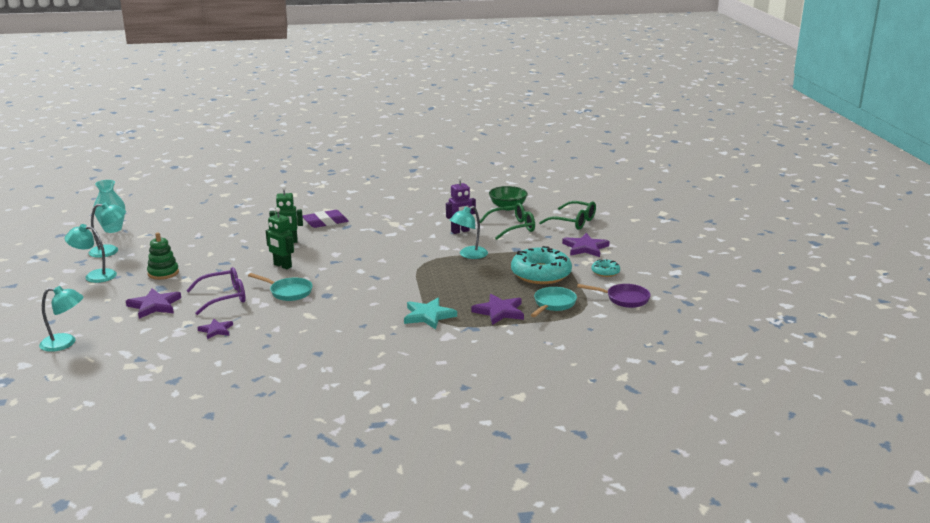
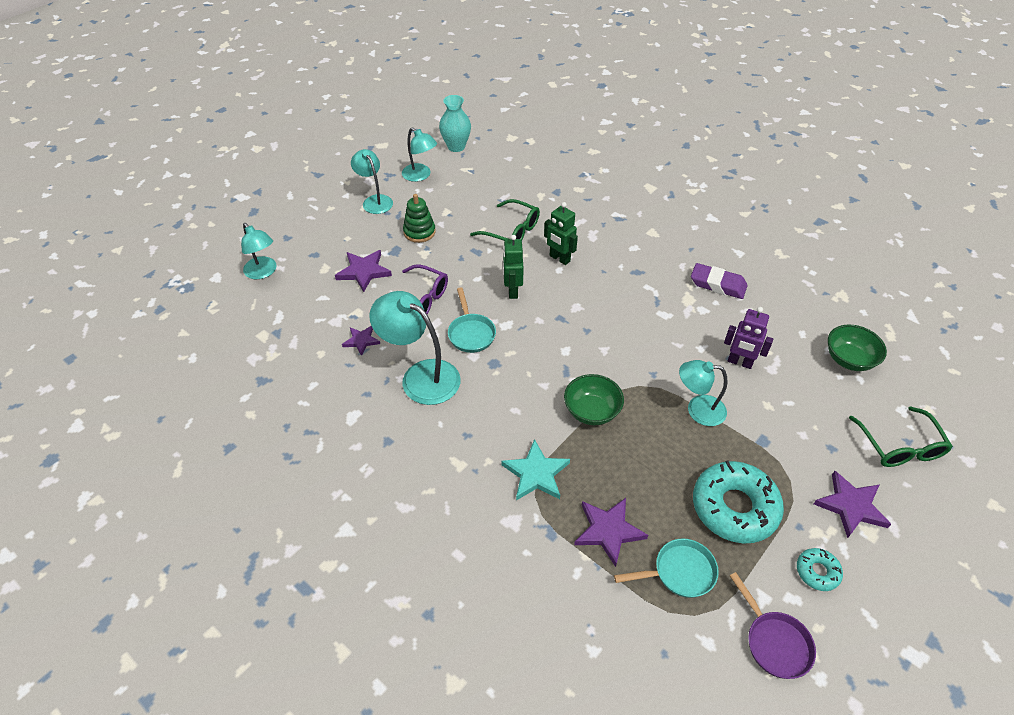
camera: 50 degrees right, 25 degrees up
(289, 322) = (421, 376): none -> turquoise lamp
(325, 222) = (626, 252): purple eraser -> purple eraser (718, 284)
(417, 282) = (591, 411): none -> green bowl
(512, 228) = (807, 400): green glasses -> green glasses (511, 231)

